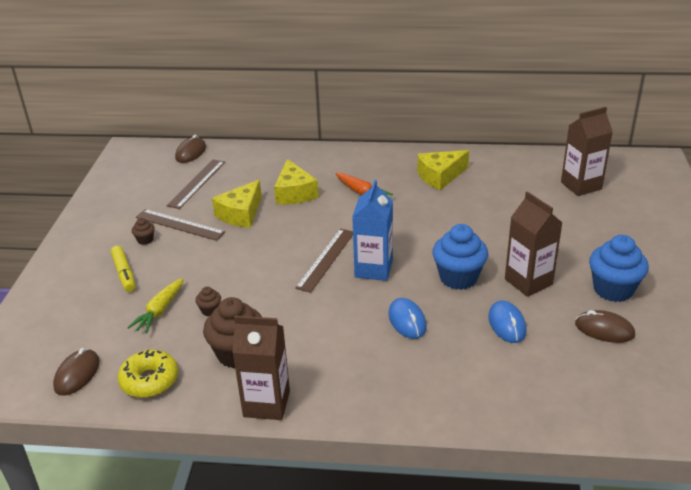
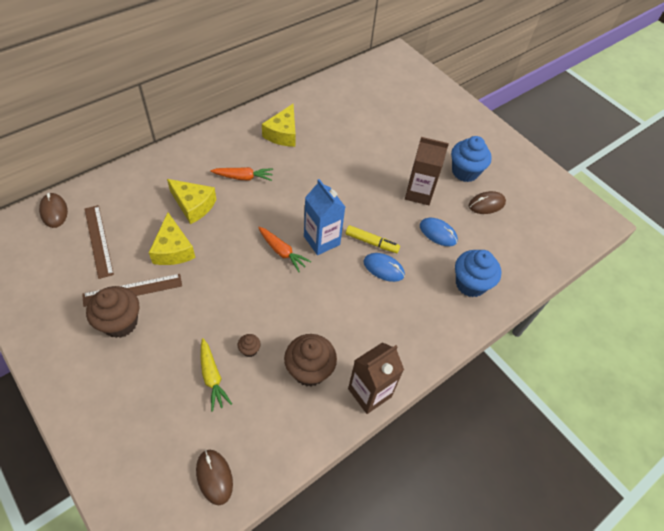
camera: 50 degrees left, 20 degrees up
(124, 273) = (141, 365): yellow marker -> yellow marker (371, 242)
(145, 240) = (120, 323): brown cupcake -> brown cupcake, size x2.21
(149, 380) = (274, 438): yellow donut -> none
(326, 259) = (282, 252): brown ruler -> orange carrot
(458, 278) = (379, 215): blue cupcake -> blue cupcake (470, 284)
(581, 186) = (375, 97): brown carton -> none

